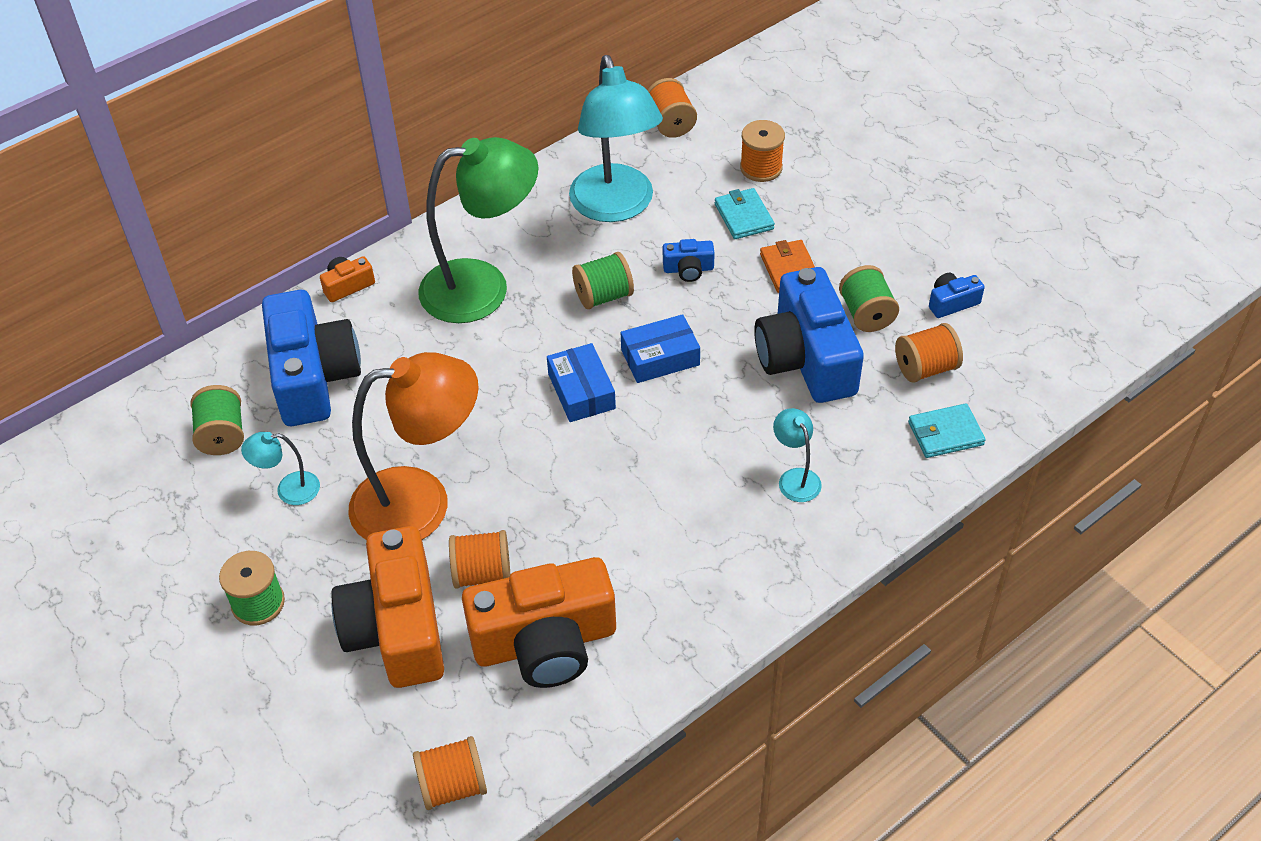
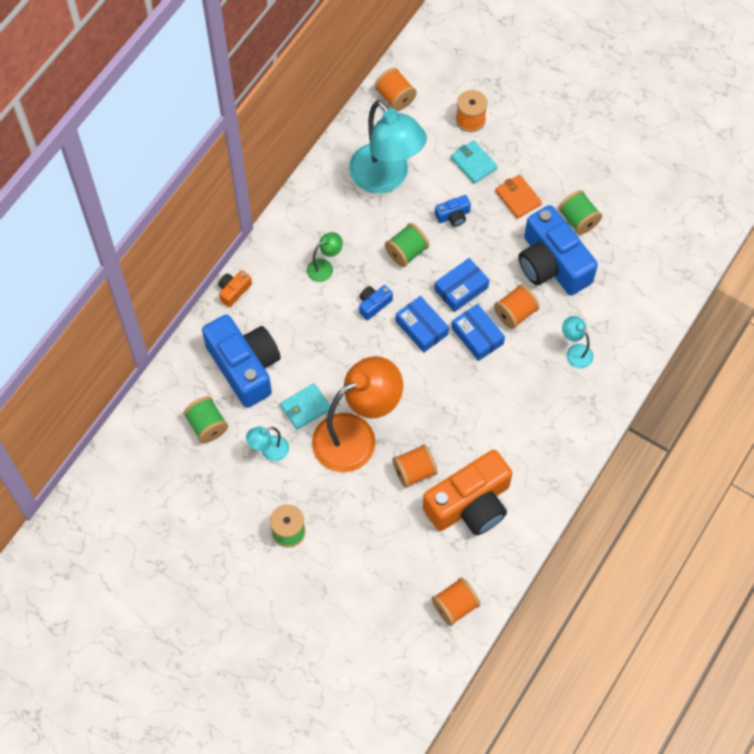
camera: 20 degrees left, 15 degrees up
(397, 628) = (380, 522): orange camera -> none
(483, 288) = (325, 267): green lamp -> green lamp, size x0.43
(657, 421) = (477, 336): none -> blue box
(925, 368) = (627, 250): orange spool -> orange spool (515, 313)
(945, 433) = (654, 295): turquoise wallet -> turquoise wallet (305, 407)
(952, 303) = (628, 196): blue camera -> blue camera (374, 304)

